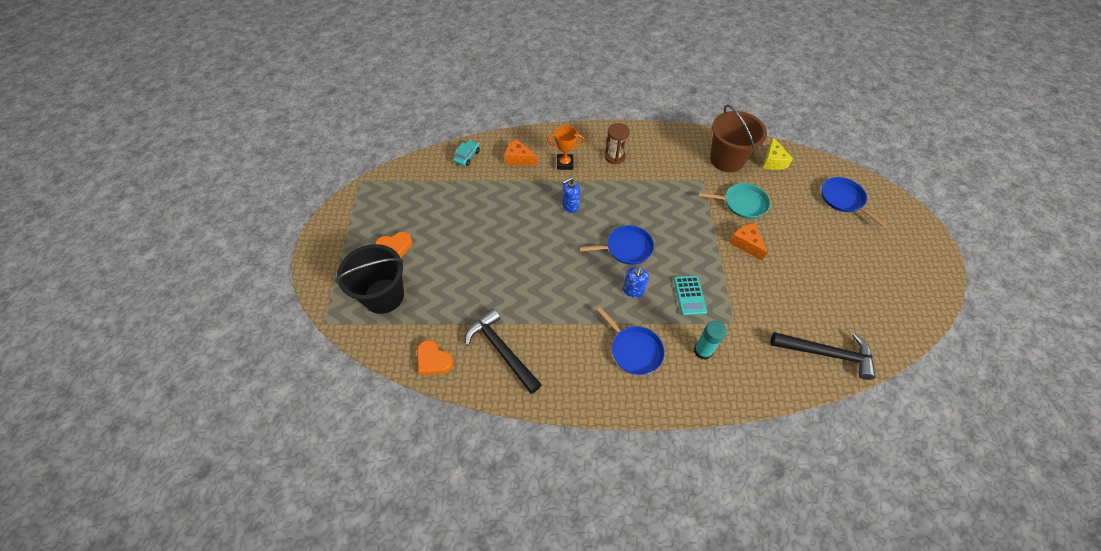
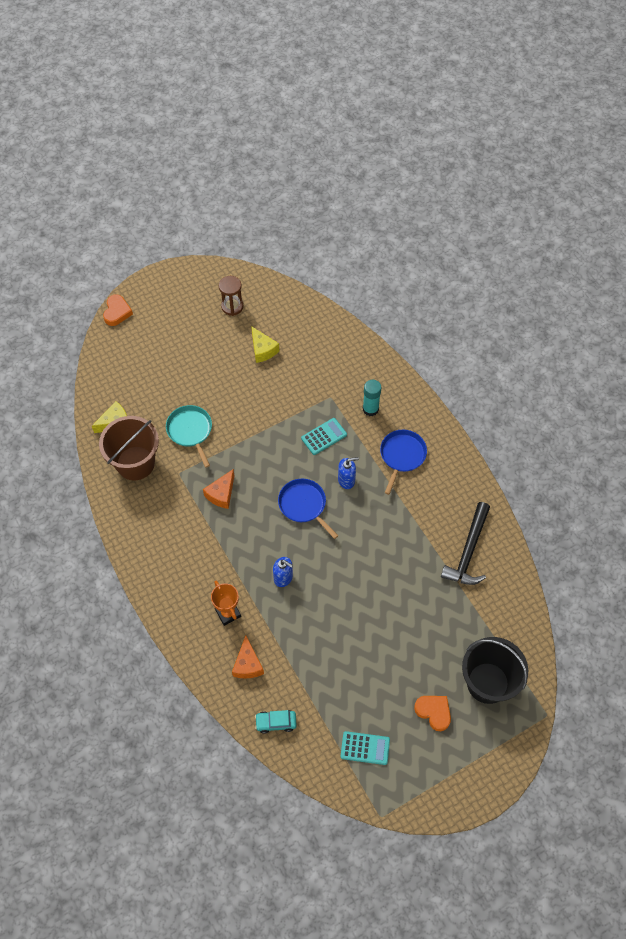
camera: 120 degrees left, 5 degrees up
(408, 194) = (365, 748): none -> turquoise calculator
(434, 360) = (512, 598): orange heart -> orange heart (117, 312)
(614, 156) = (189, 569): brown hourglass -> brown hourglass (232, 306)
(746, 244) = (240, 413): orange cheese -> orange cheese (221, 494)
(815, 292) = (263, 350): none -> yellow cheese
(826, 354) = (318, 329): black hammer -> none
(843, 199) = (138, 353): blue pan -> none

